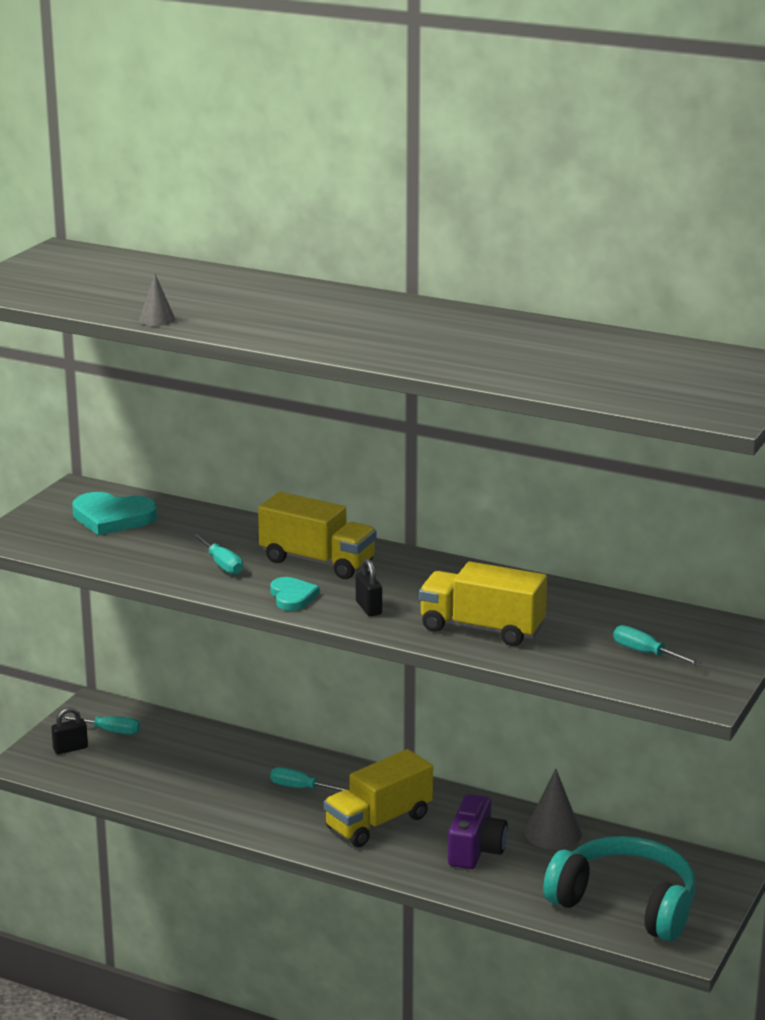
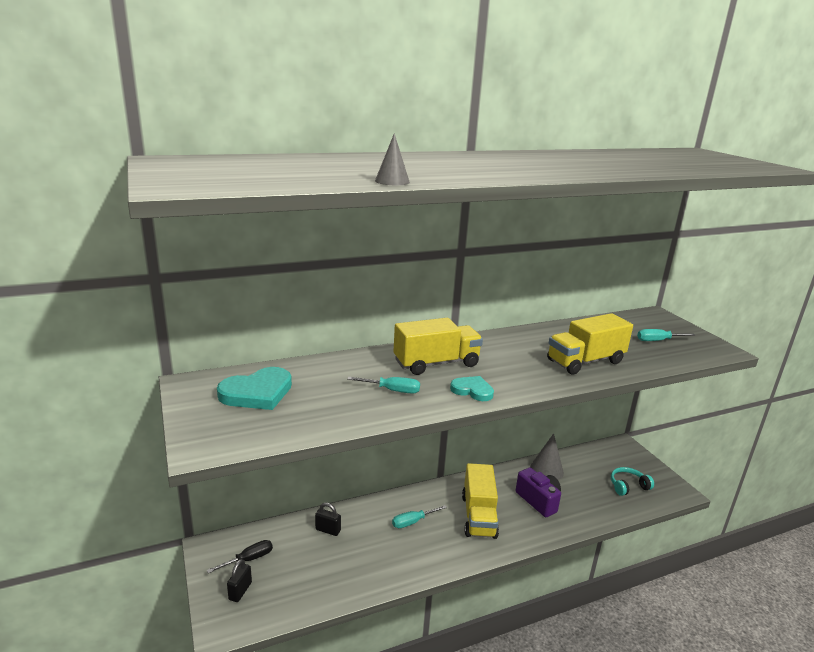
camera: 50 degrees left, 0 degrees up
(110, 731) = (248, 559): turquoise screwdriver -> black screwdriver
(368, 608) = (519, 377): black padlock -> black padlock (328, 530)
(625, 904) = (628, 486): turquoise headphones -> turquoise headphones, size x0.47

